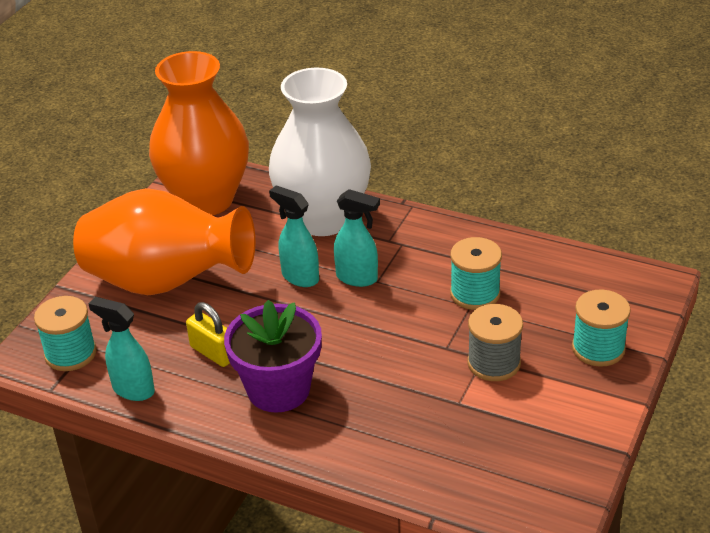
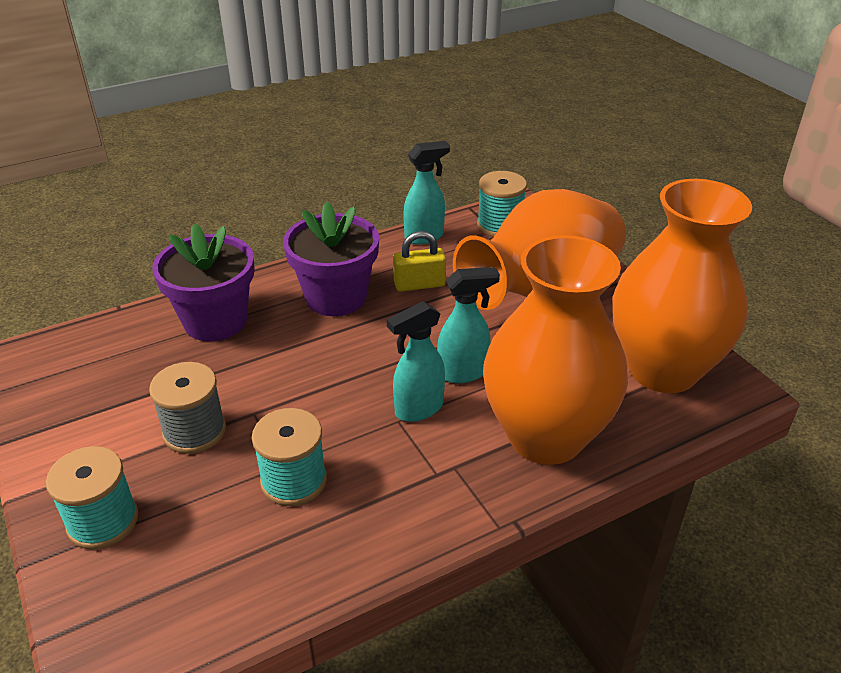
camera: 125 degrees right, 0 degrees up
(323, 219) = (545, 436): white vase -> orange vase
(382, 439) = (215, 321): none -> purple flower pot

